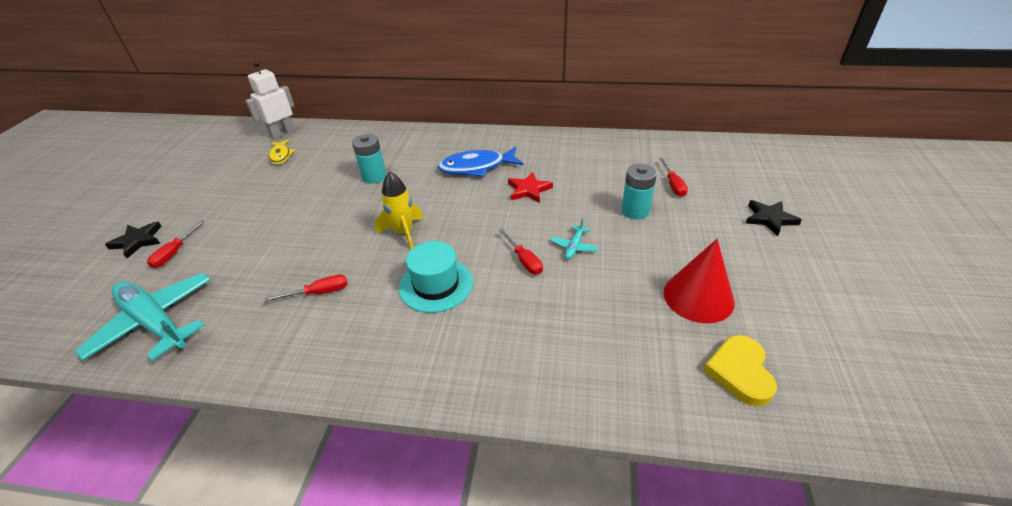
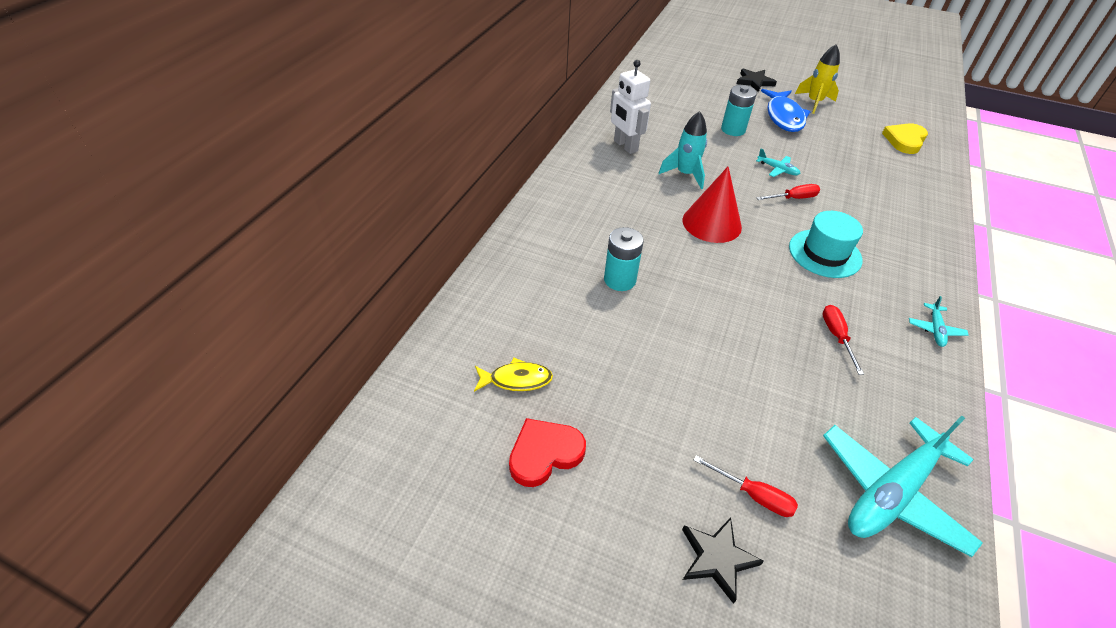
camera: 80 degrees left, 5 degrees up
(226, 174) = (544, 454): none -> red heart
(282, 133) = (436, 380): white robot -> white robot (625, 146)
(330, 369) = (935, 329): none -> turquoise plane
(404, 233) = (742, 266): yellow rocket -> yellow rocket (814, 102)
(476, 167) = (629, 198): blue fish -> blue fish (784, 117)
(529, 190) = (685, 174): red star -> turquoise rocket
(673, 185) = (700, 103): red screwdriver -> none
(698, 297) = (838, 134): red cone -> red cone (712, 223)
(740, 372) = (905, 140): yellow heart -> yellow heart turned 105 degrees clockwise

